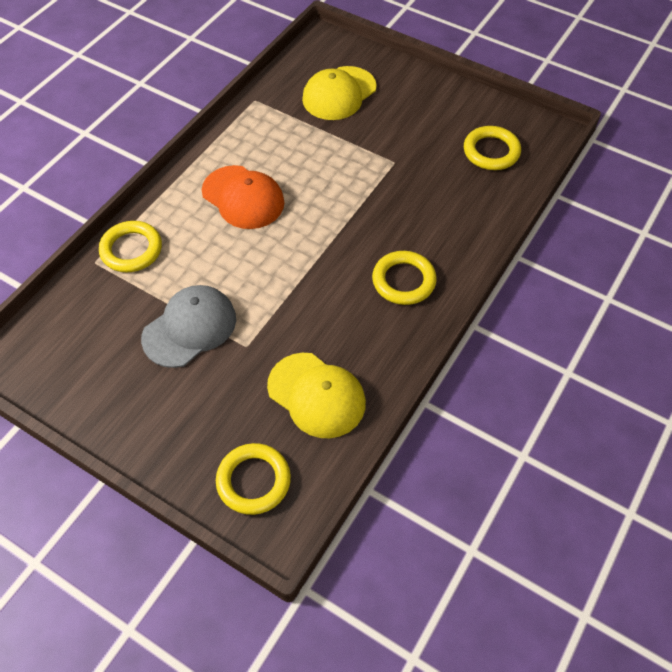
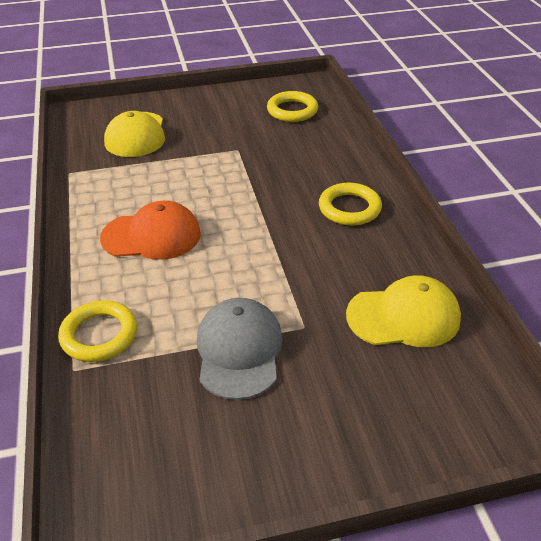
camera: 45 degrees left, 15 degrees down
(253, 481) = (453, 411): yellow ring -> none

